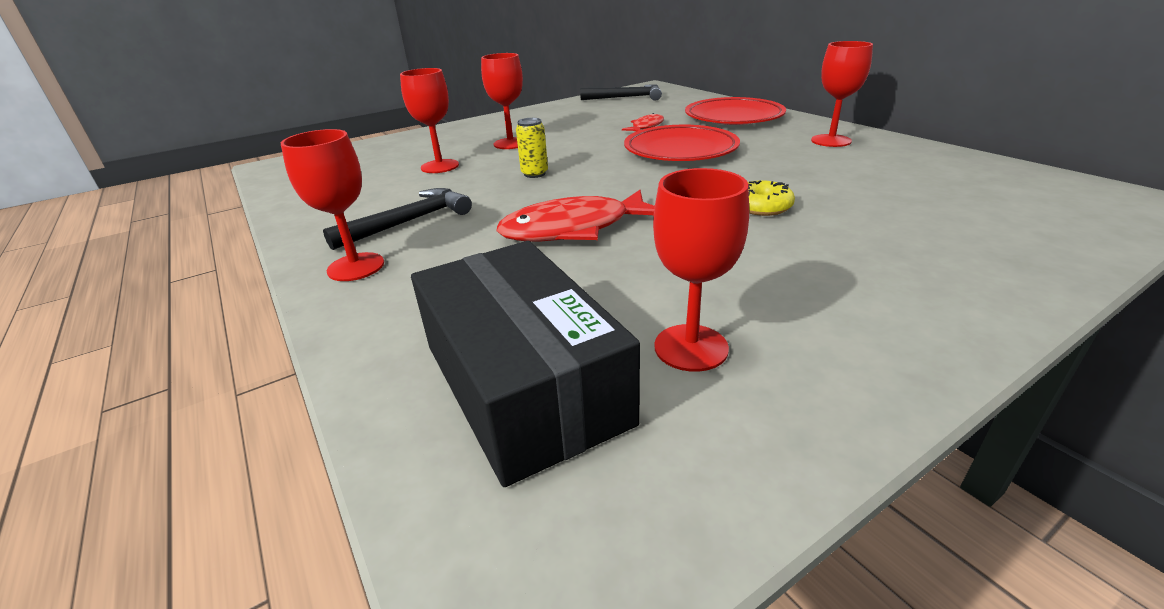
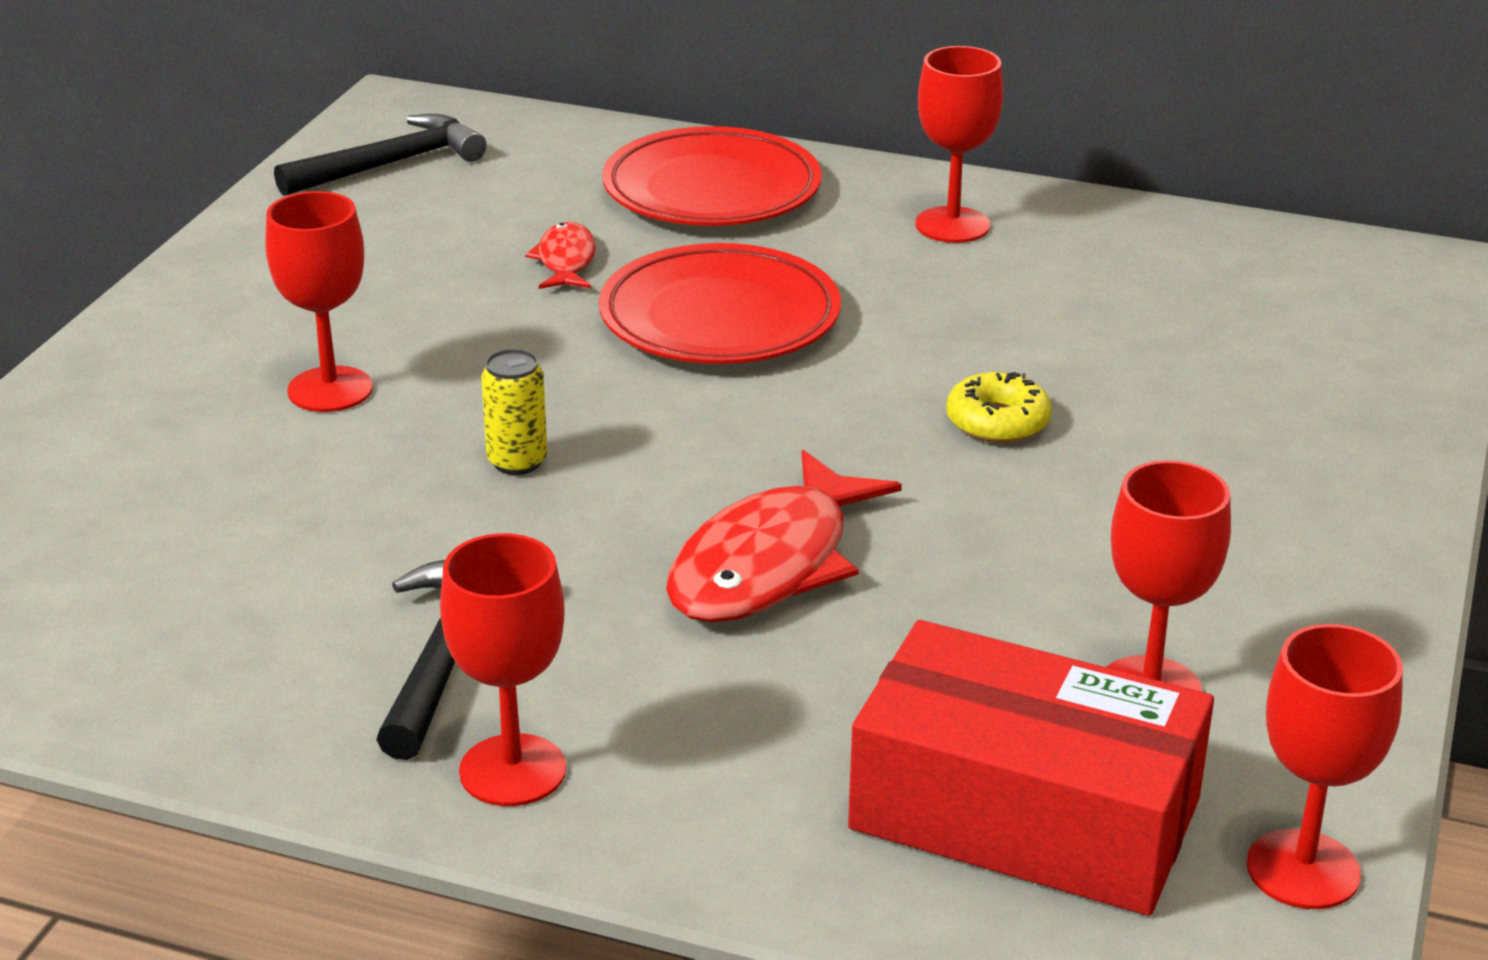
camera: 40 degrees left, 0 degrees up
(440, 166) = (270, 502): red goblet -> red goblet (1303, 870)
(523, 383) = (1024, 814): black box -> red box

